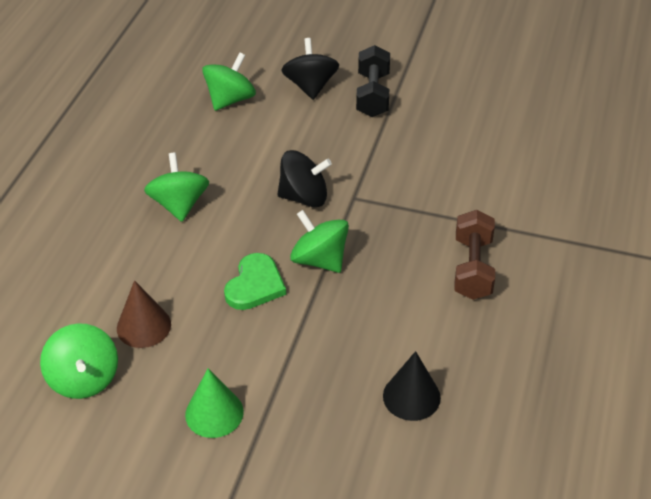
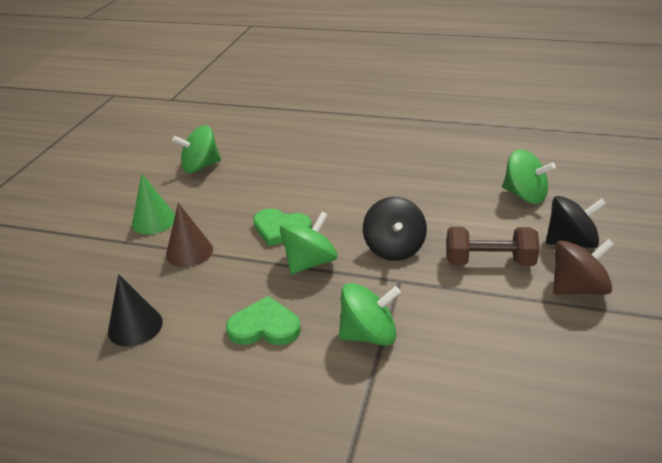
camera: 90 degrees right, 10 degrees down
(143, 326) = (243, 183): brown cone -> brown cone (189, 252)
(179, 205) = (374, 184): green spinning top -> green spinning top (369, 334)
(373, 95) = (577, 288): black dumbbell -> brown spinning top
(414, 291) = (264, 326): none -> green heart
(472, 268) = (295, 374): brown dumbbell -> brown dumbbell (489, 262)

